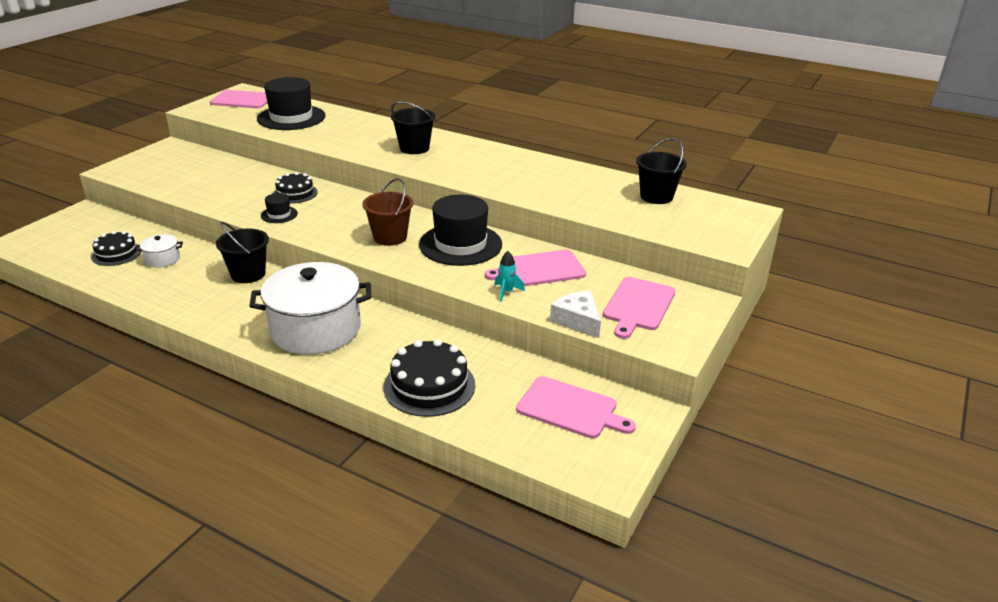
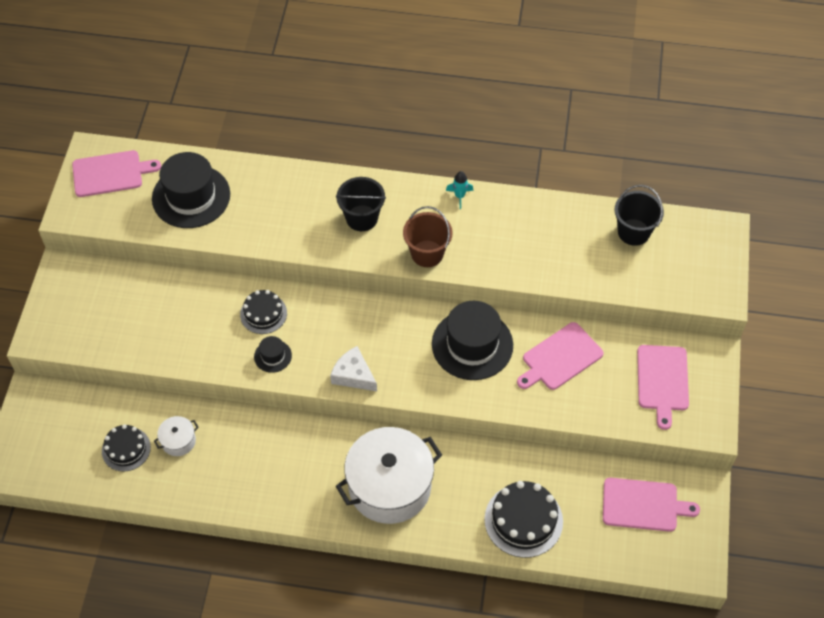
camera: 20 degrees left, 25 degrees up
(248, 274) = (277, 434): black bucket -> none
(390, 237) = (401, 356): brown bucket -> brown bucket (427, 253)
(506, 292) = (547, 401): turquoise rocket -> turquoise rocket (459, 196)
(577, 320) = (622, 419): white cheese -> white cheese (353, 375)

